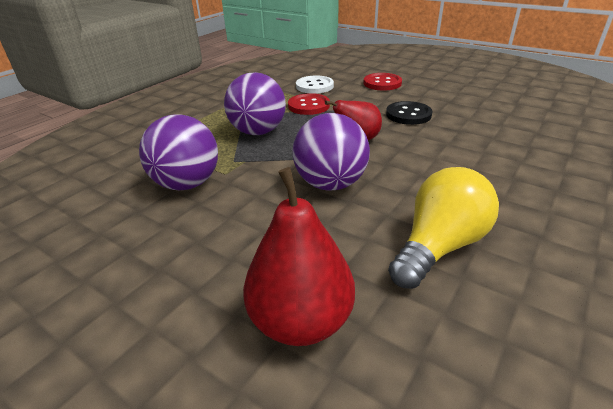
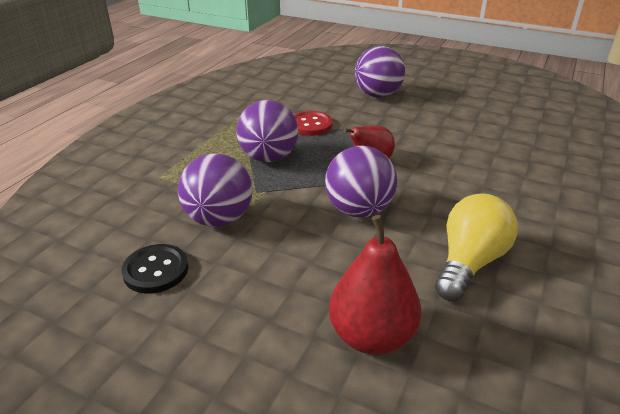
camera: 10 degrees left, 0 degrees up
(314, 86) = (309, 101): white button -> none
(382, 83) = (377, 95): red button -> purple ball
(408, 115) = (412, 131): black button -> black button (156, 270)

